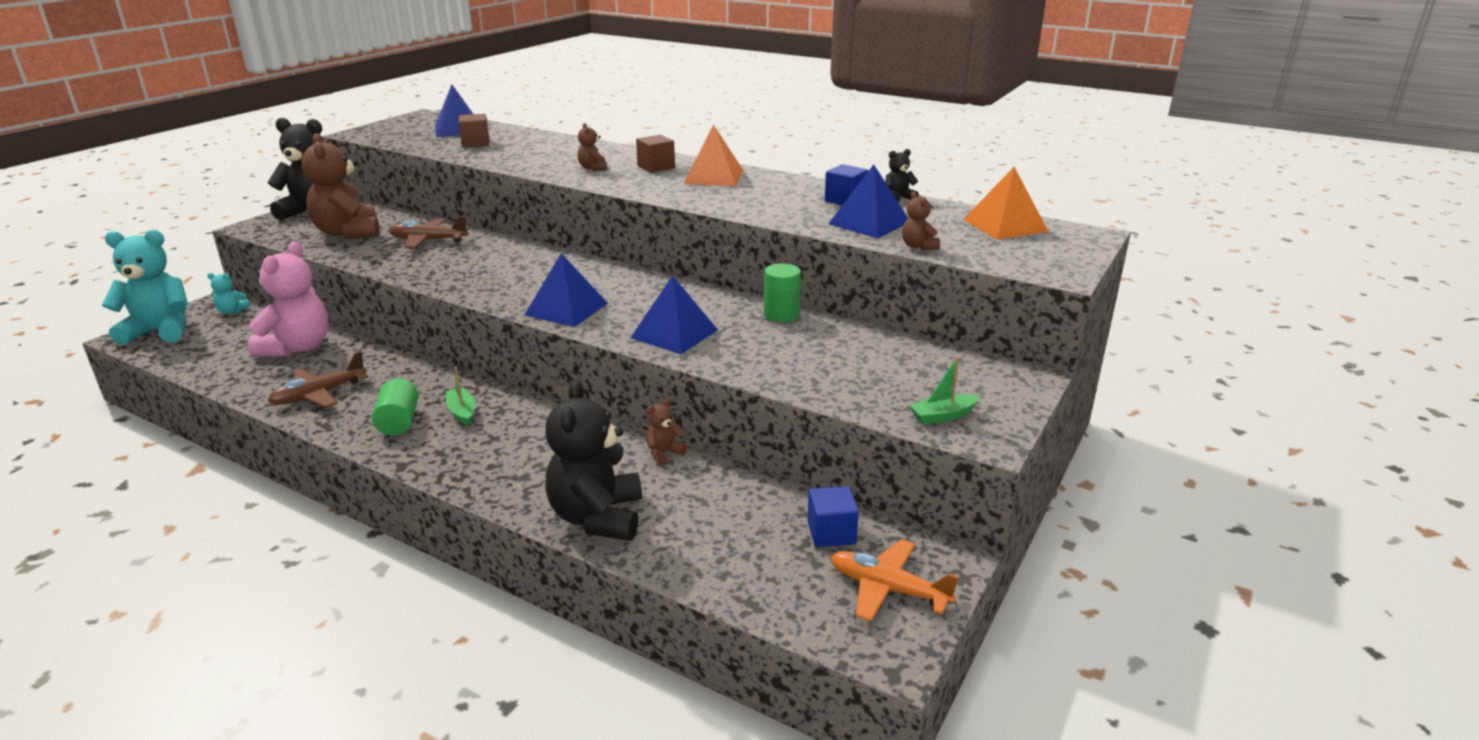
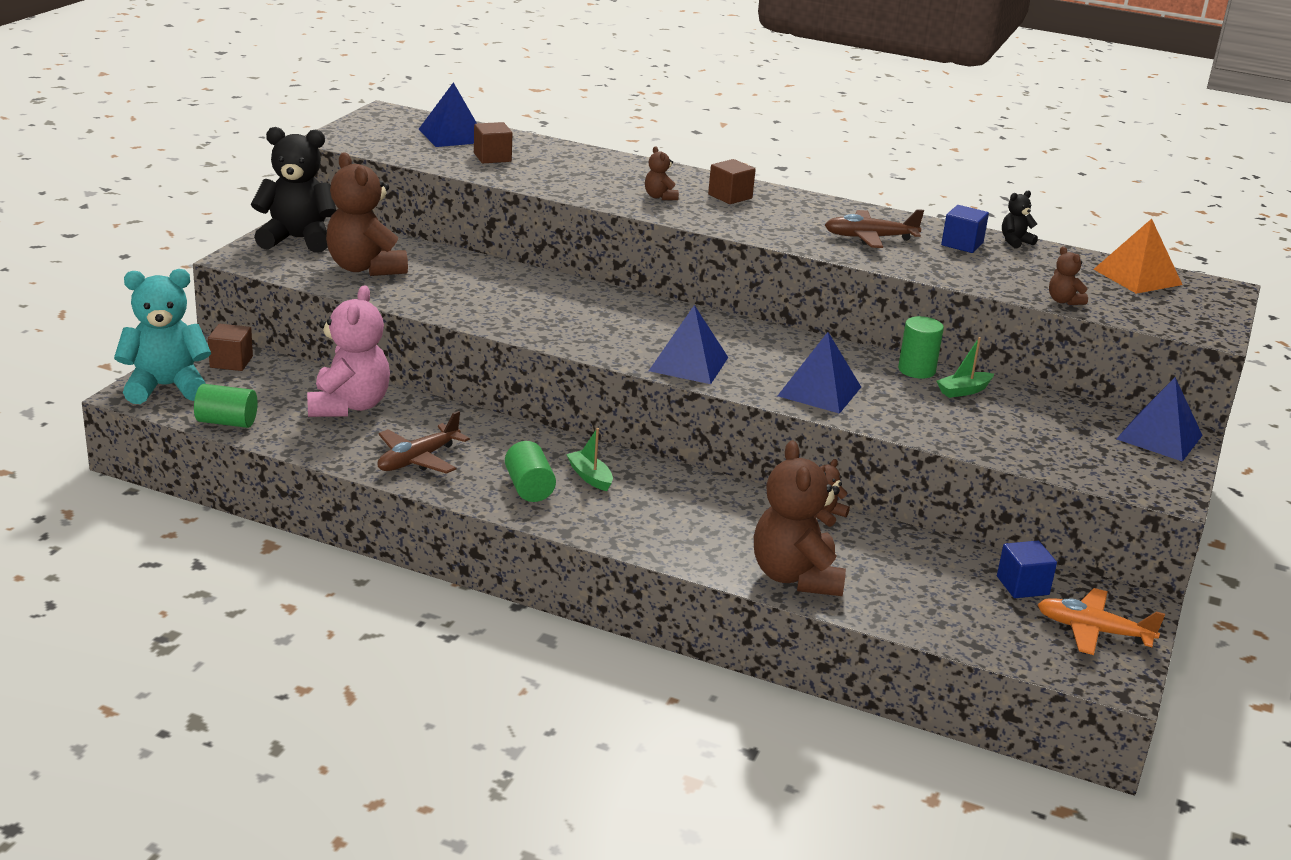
camera: 10 degrees left, 0 degrees up
(183, 360) = (227, 422): none -> green cylinder
(232, 311) = (231, 362): turquoise teddy bear -> brown cube
(428, 241) = (469, 279): brown plane -> brown plane (869, 238)
(597, 517) = (795, 577): black teddy bear -> brown teddy bear
(714, 177) = (803, 211): orange pyramid -> none
(869, 223) = (1001, 272): blue pyramid -> blue pyramid (1159, 437)
(943, 416) = (1119, 472): green boat -> green boat (963, 391)

